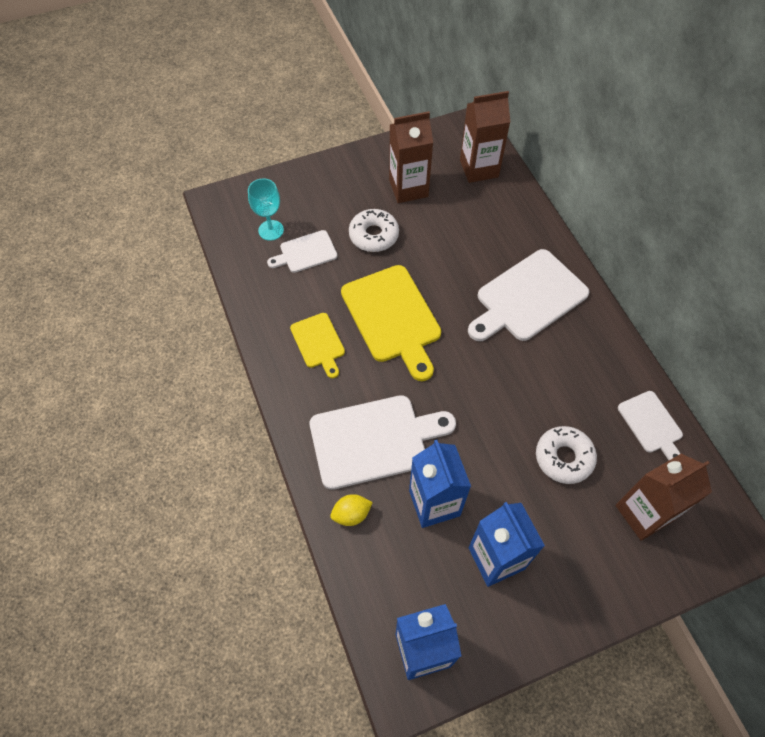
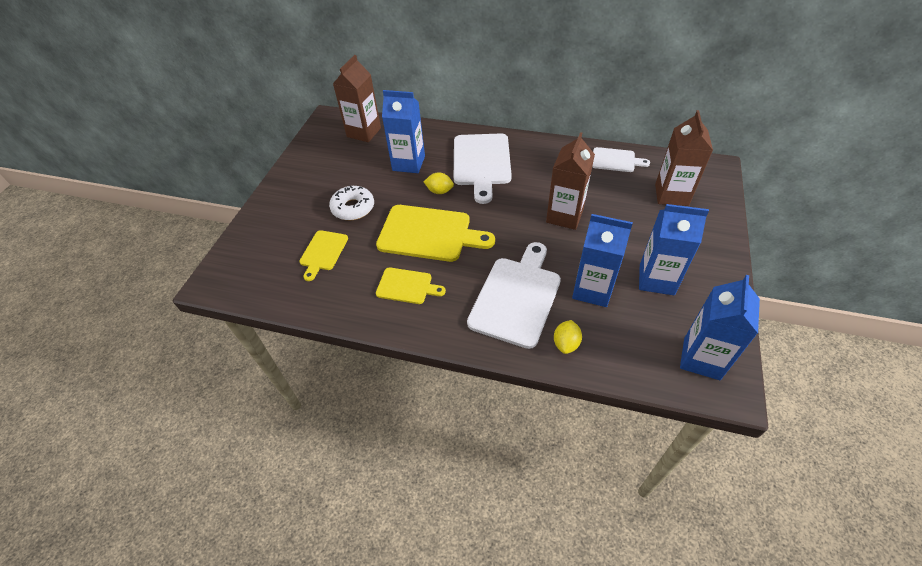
camera: 50 degrees left, 10 degrees down
(271, 230) = (279, 262): turquoise goblet -> none
(305, 252) = (323, 252): white cutting board -> yellow cutting board
(408, 188) = (337, 171): brown carton -> brown carton (564, 216)
(454, 288) = (439, 191): none -> yellow lemon
(469, 236) = (408, 163): none -> blue carton
(564, 458) = (608, 208): white donut -> none

